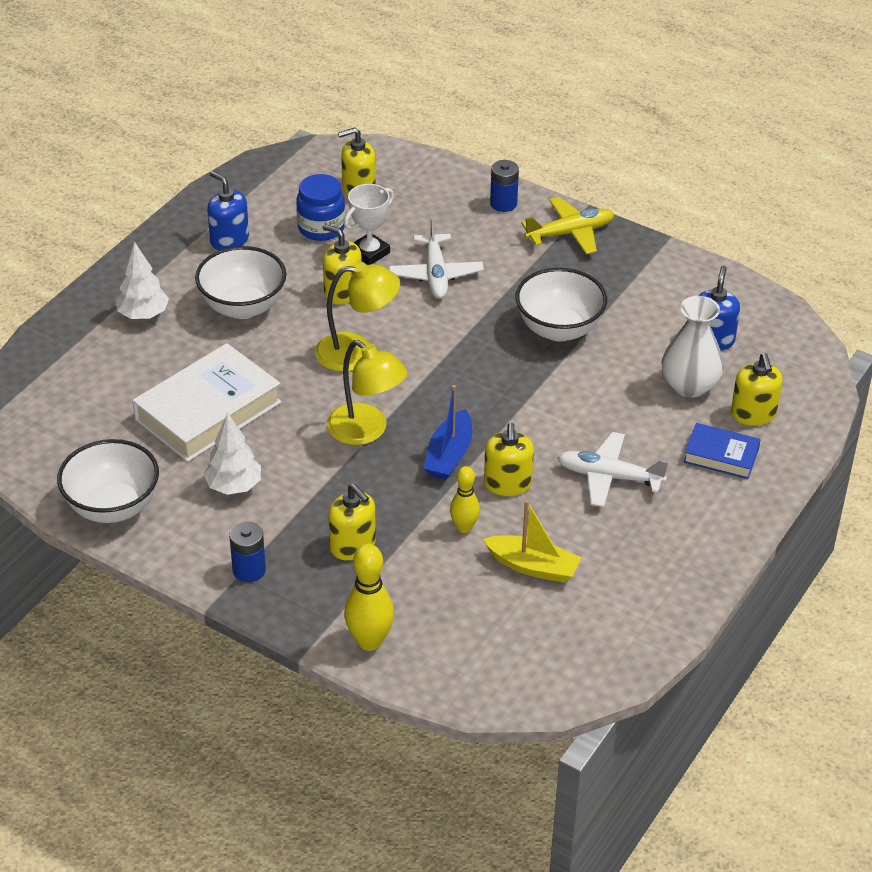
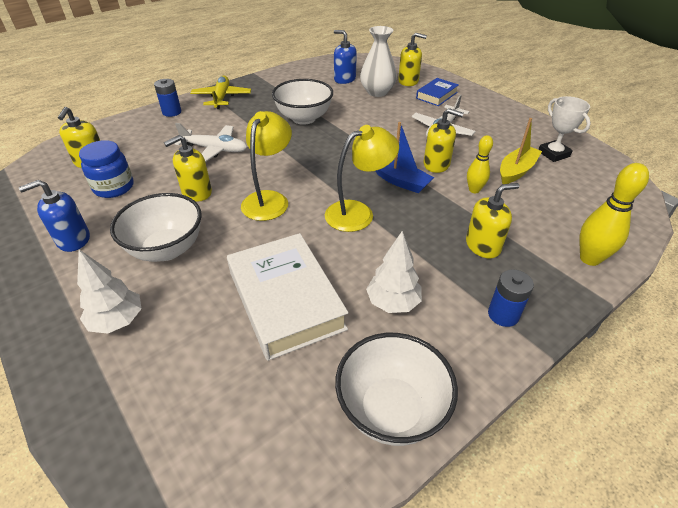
camera: 70 degrees left, 0 degrees up
(369, 253) = (165, 171): white trophy -> white trophy (553, 154)

